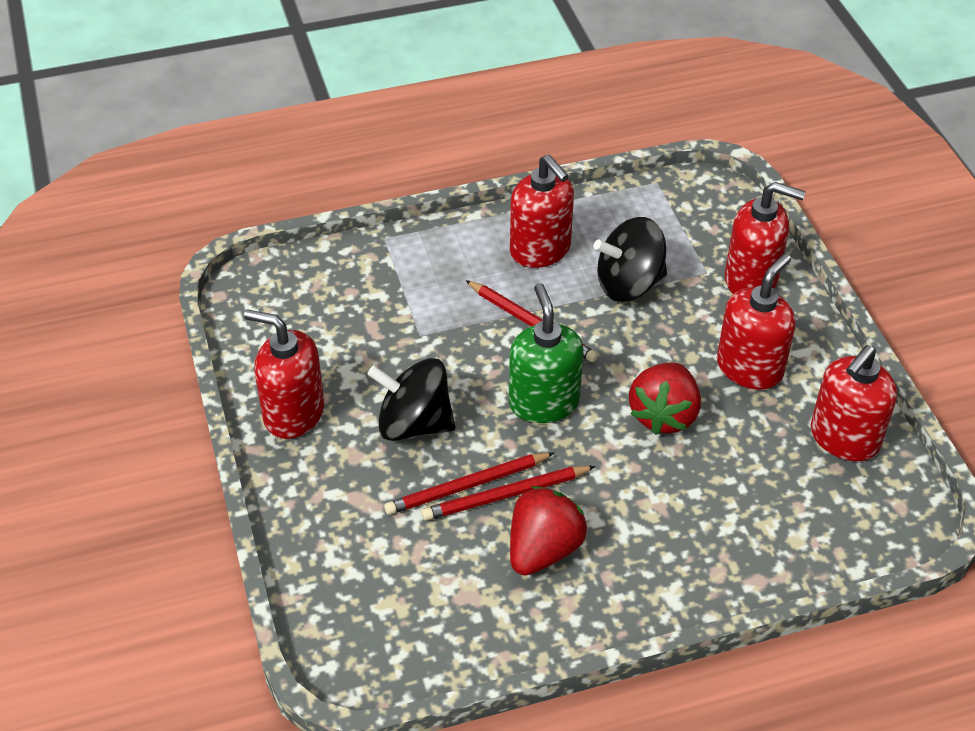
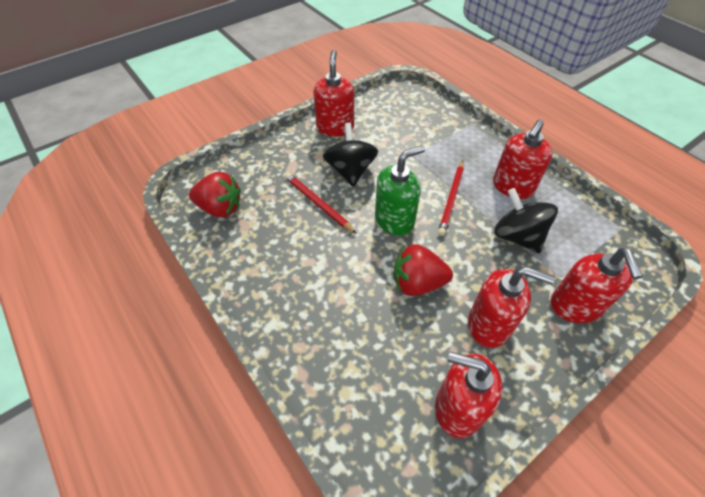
camera: 70 degrees right, 5 degrees up
(505, 496) = (318, 221): red pencil -> none
(543, 550) = (286, 249): red strawberry -> red strawberry (220, 208)

